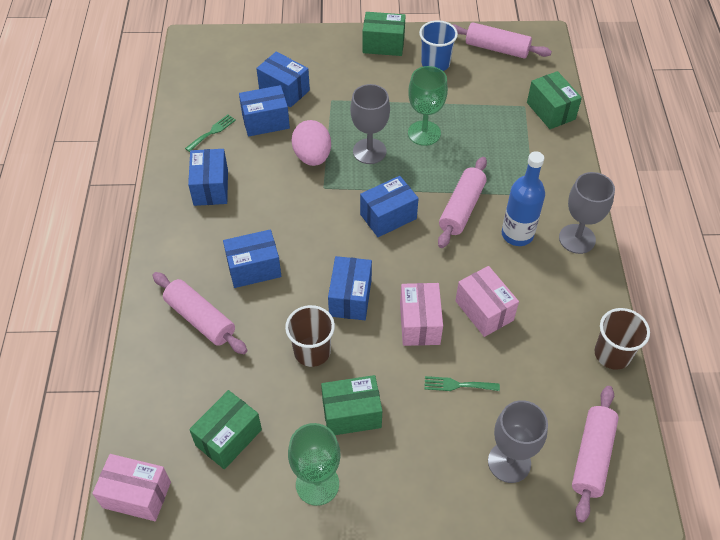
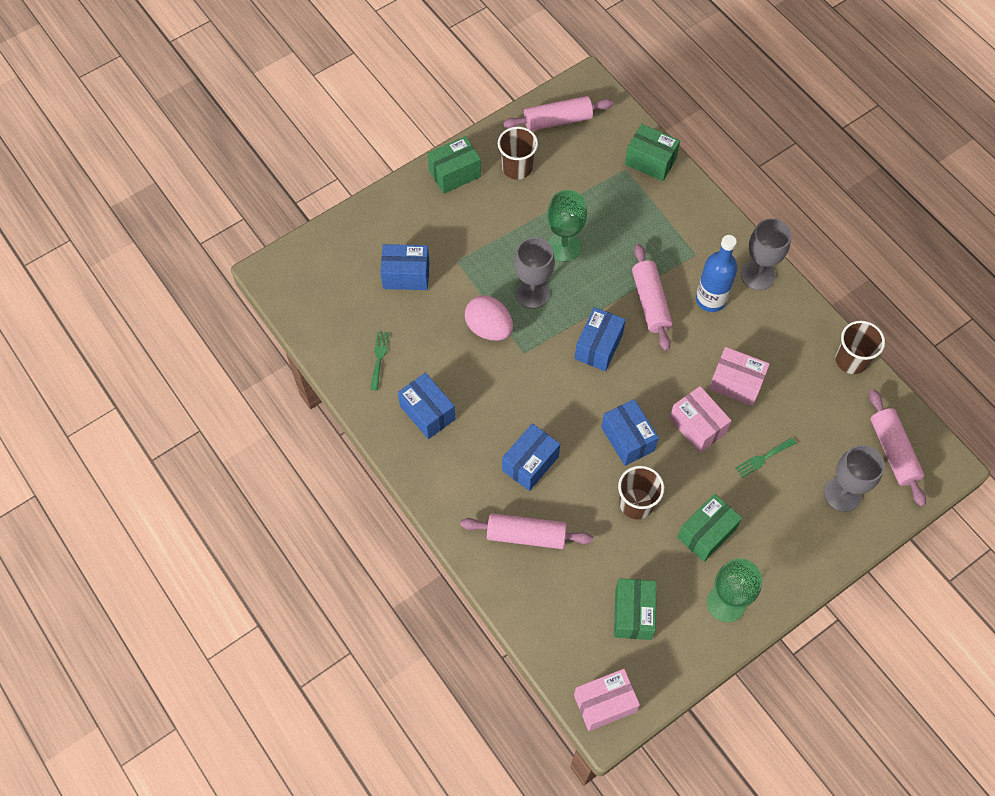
camera: 35 degrees left, 10 degrees up
(265, 121) = (418, 318): blue box -> none
(435, 63) = (517, 168): blue cup -> brown cup

